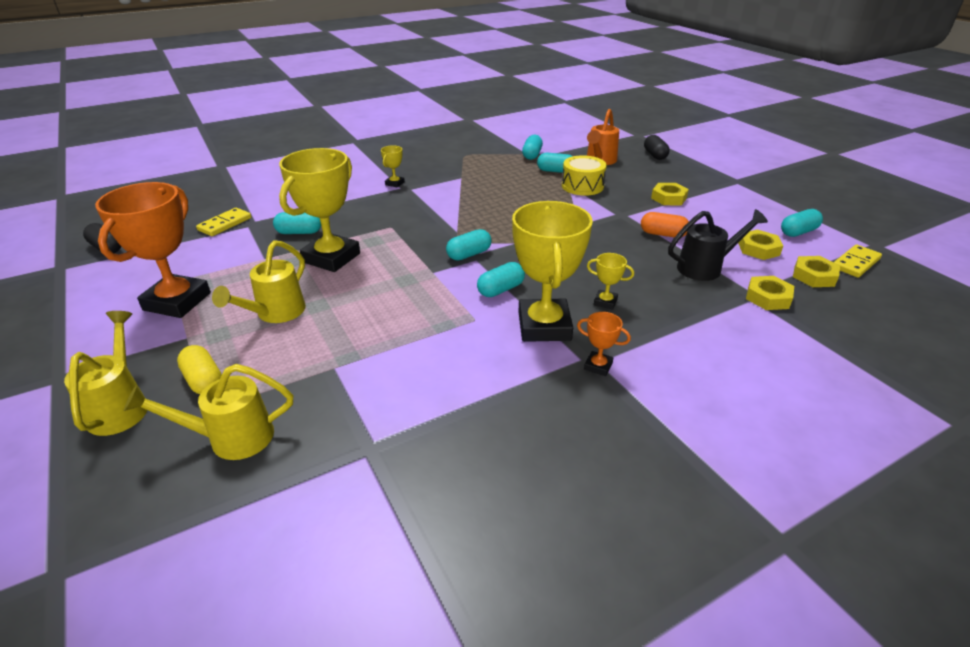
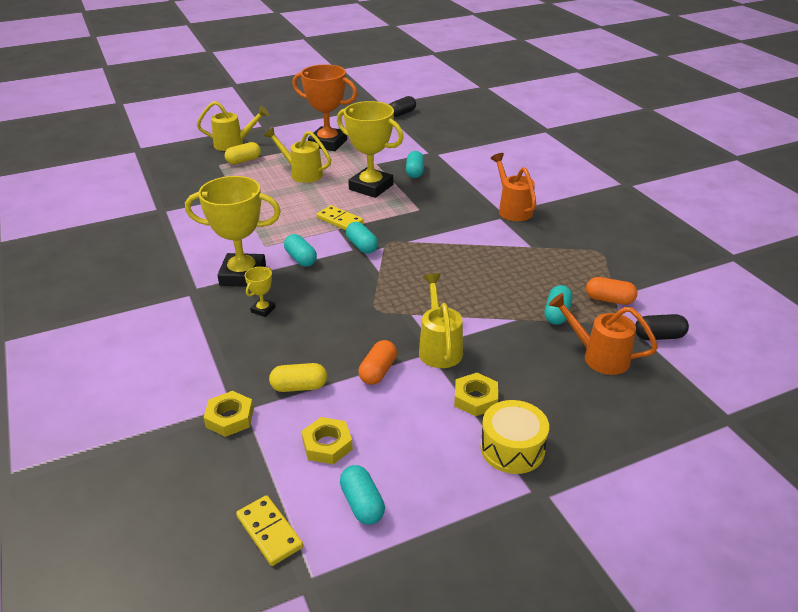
camera: 95 degrees right, 0 degrees up
(225, 224) = (433, 144): yellow domino -> yellow domino (340, 220)
(231, 438) = (193, 173): yellow watering can -> yellow watering can (439, 348)
(395, 183) = (512, 209): yellow trophy -> orange watering can
(532, 155) = (609, 300): turquoise capsule -> orange capsule
(582, 186) = (511, 329): yellow drum -> yellow drum (512, 448)
(598, 366) = (184, 294): orange trophy -> none
(655, 155) = (634, 419): black capsule -> black capsule (659, 336)
(705, 268) = (299, 387): black watering can -> yellow capsule
(814, 276) = (255, 474): yellow nut -> none

